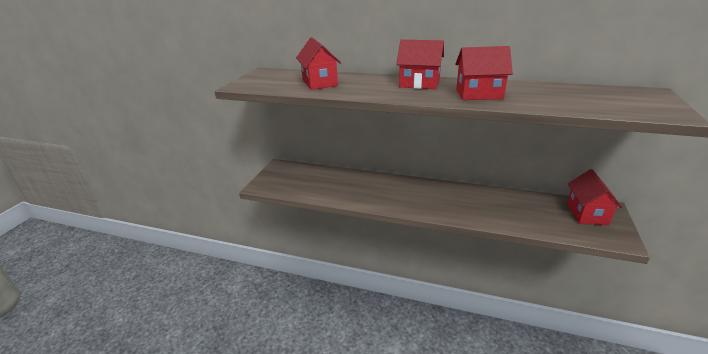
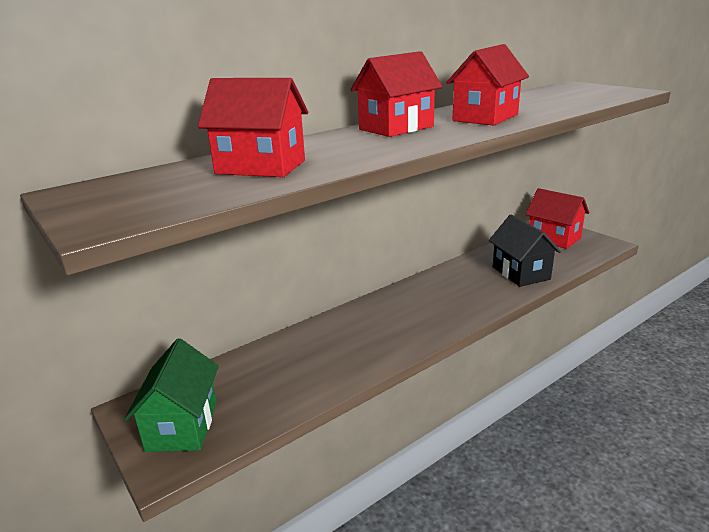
camera: 55 degrees left, 5 degrees down
(279, 179) = (182, 426): none -> green house
(510, 215) = (520, 273): none -> black house

